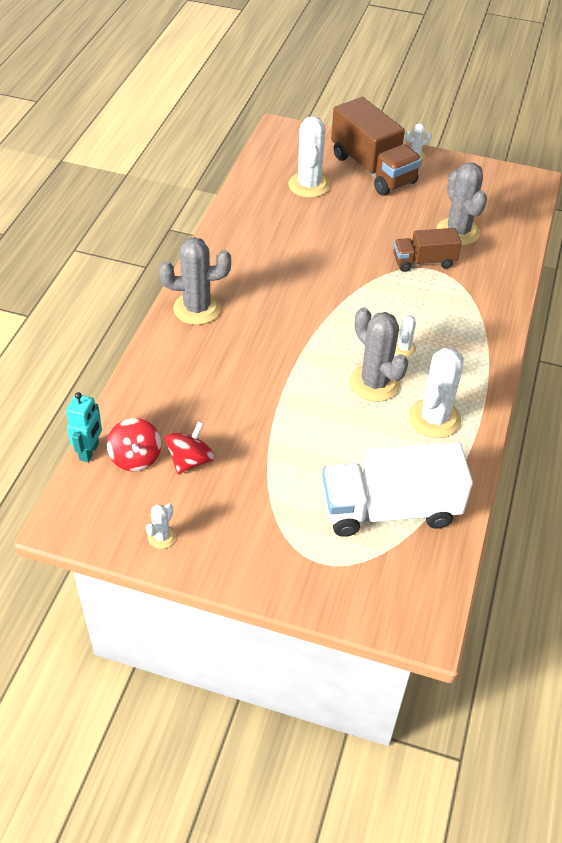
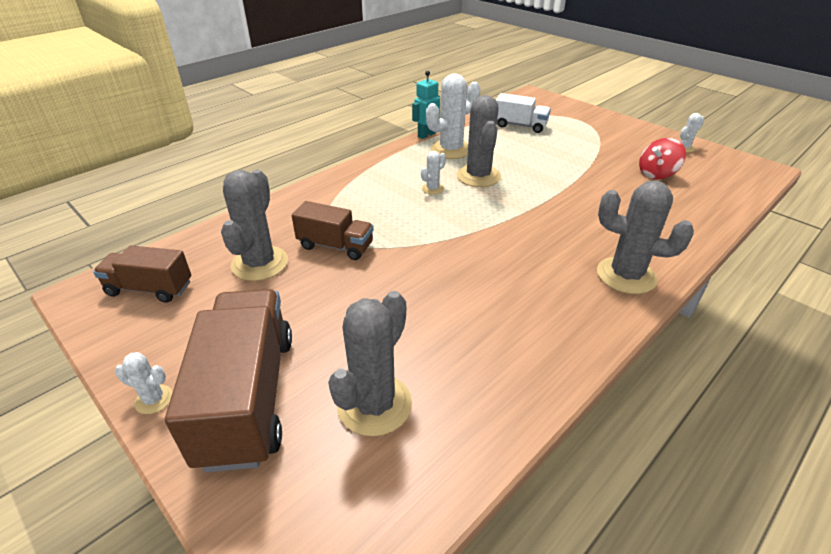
camera: 150 degrees left, 10 degrees down
(89, 451) = (748, 197): turquoise robot -> turquoise robot (426, 135)
(135, 457) = (704, 185): red spinning top -> none
(309, 185) = (374, 405): white cactus -> grey cactus
(390, 509) = (520, 126): white truck -> white truck, size x0.57
(500, 195) = (150, 288): none -> brown truck

